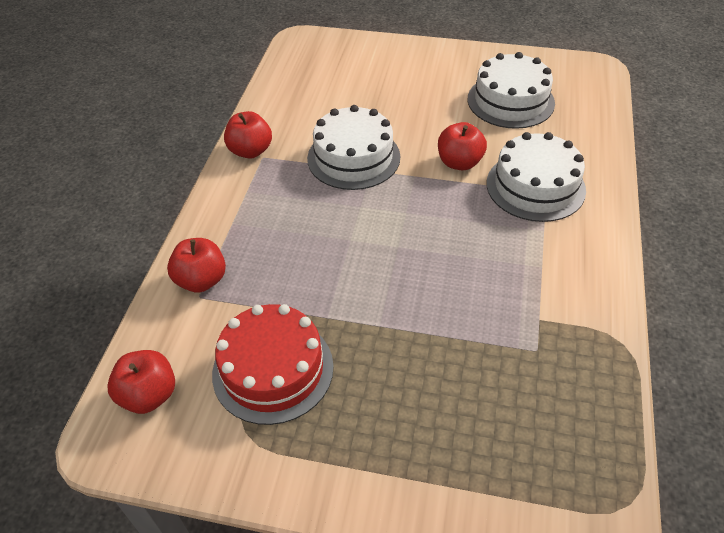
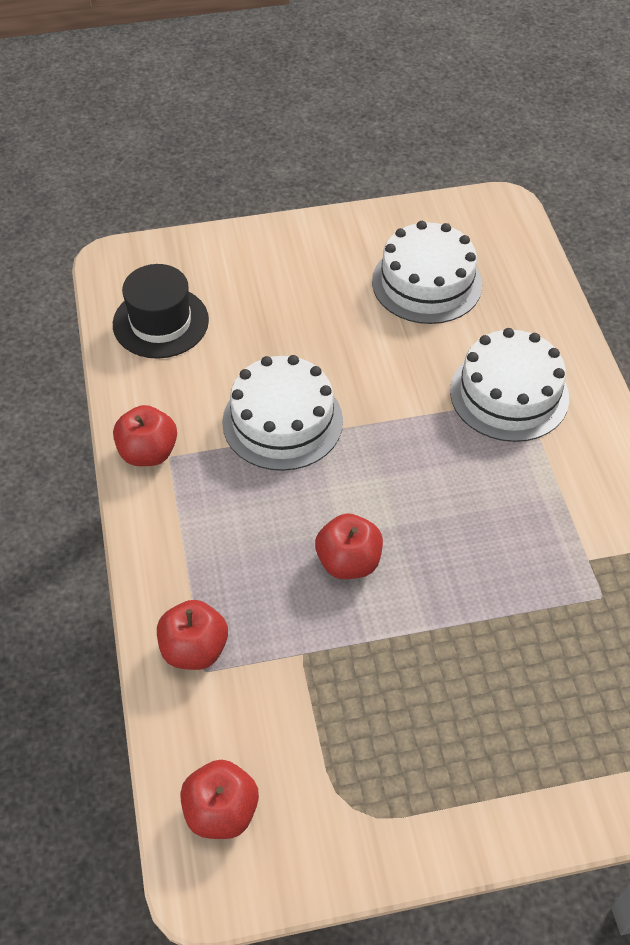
camera: 25 degrees left, 5 degrees up
(273, 369) = (342, 726): red cake -> none
(308, 79) = (160, 322): none -> black hat
(459, 162) = (410, 389): red apple -> red apple (348, 562)

